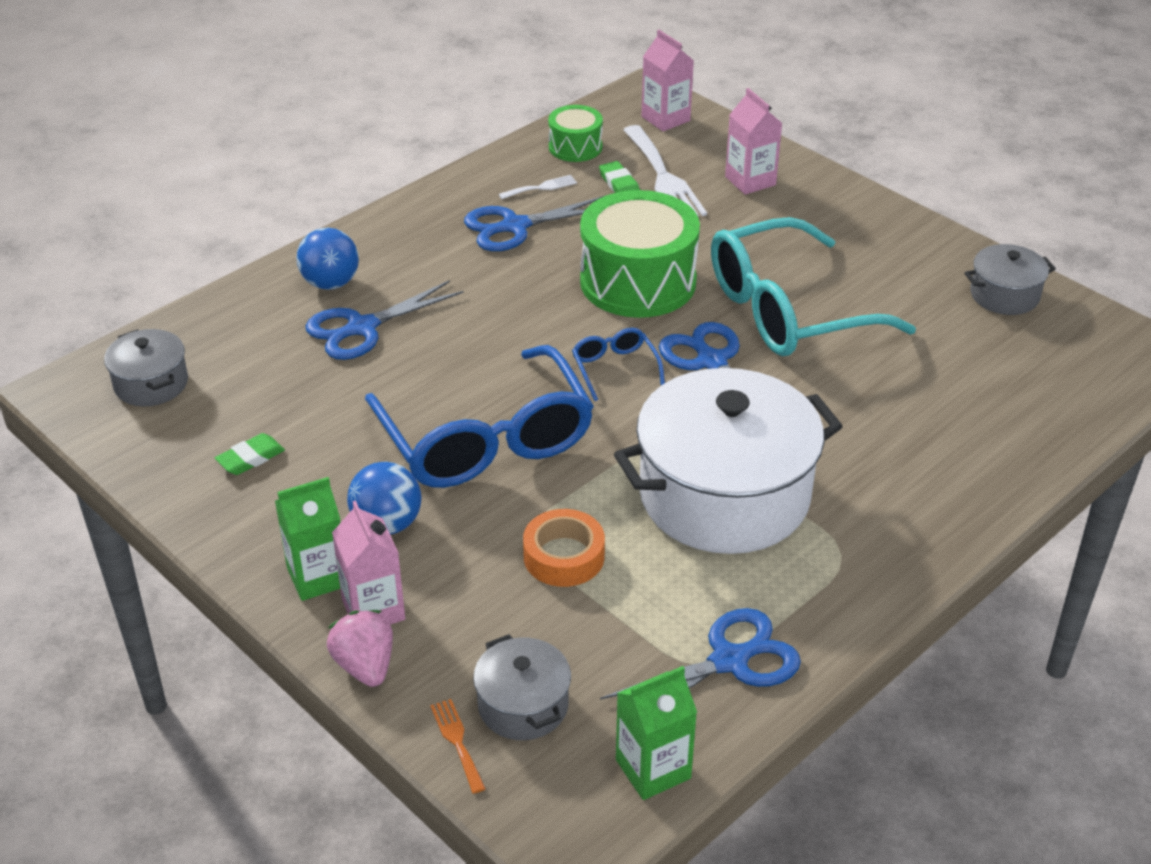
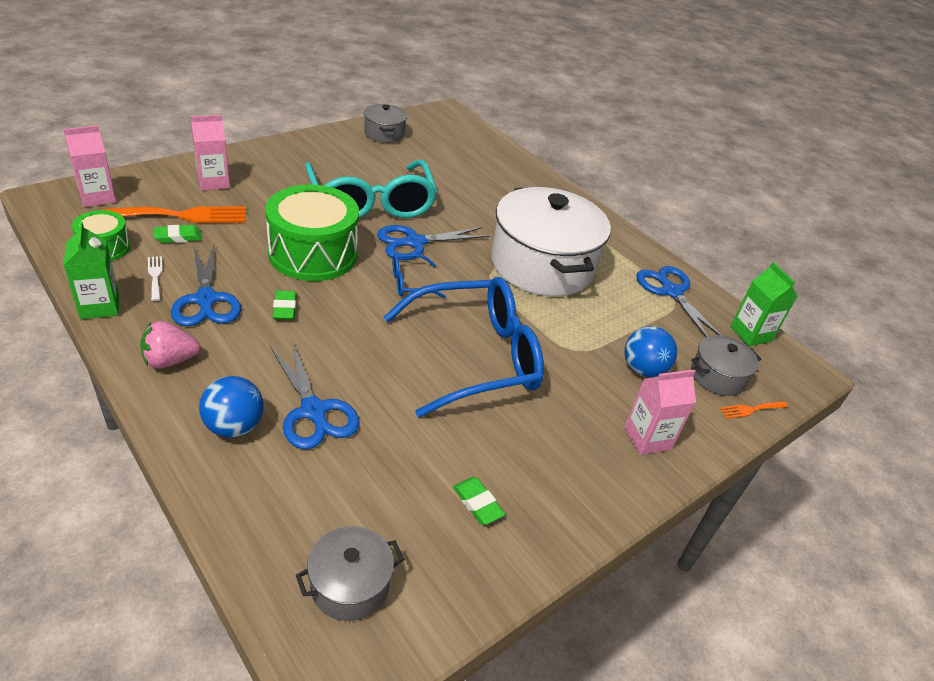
camera: 90 degrees left, 0 degrees up
(318, 577) = (617, 467): green carton -> green carton (100, 306)
(365, 666) = (698, 447): pink strawberry -> pink strawberry (170, 360)
(387, 524) = (562, 421): blue ball -> blue ball (643, 369)
(522, 280) = (285, 308): none -> green eraser
(564, 556) = (593, 339): orange tape -> none
(663, 177) = (183, 215): white fork -> orange fork

